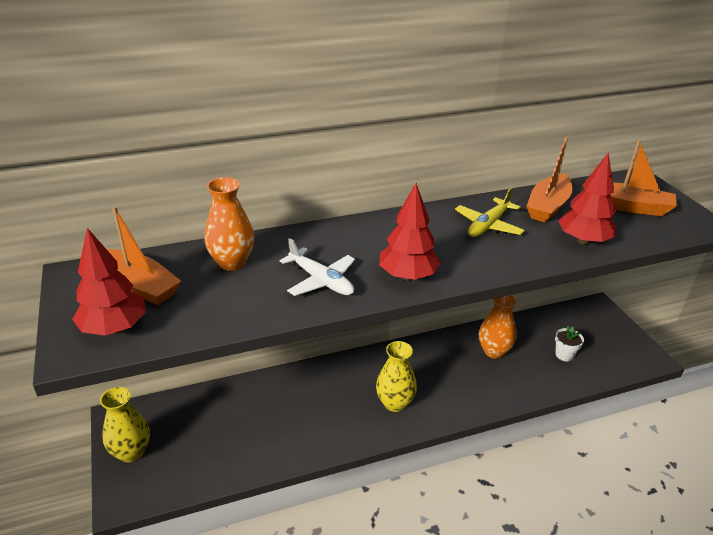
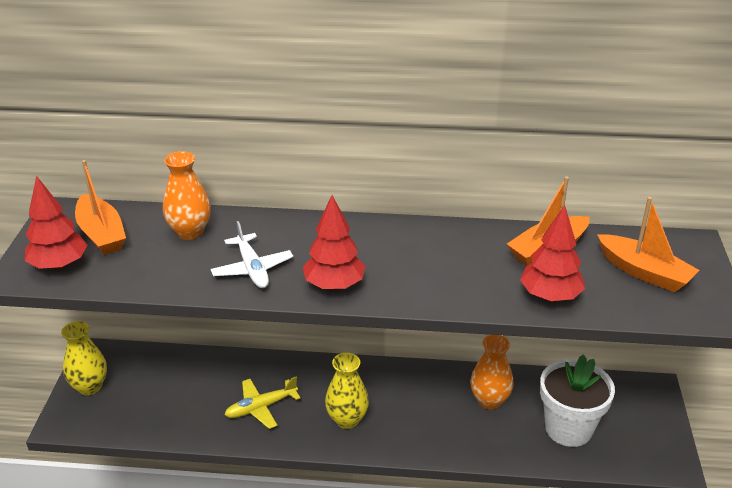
camera: 25 degrees right, 0 degrees up
(488, 225) = (461, 255): yellow plane -> yellow plane (261, 407)
(564, 355) = (568, 428): white flower pot -> white flower pot, size x2.17

